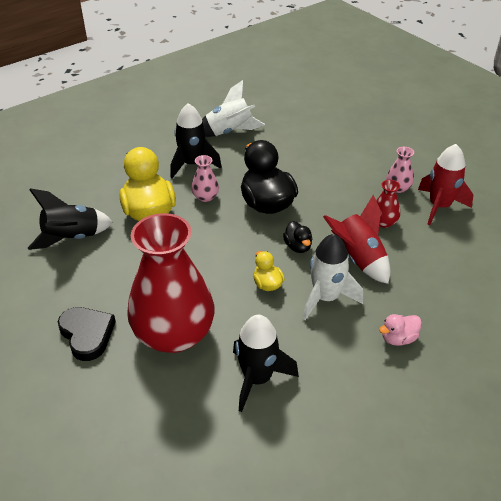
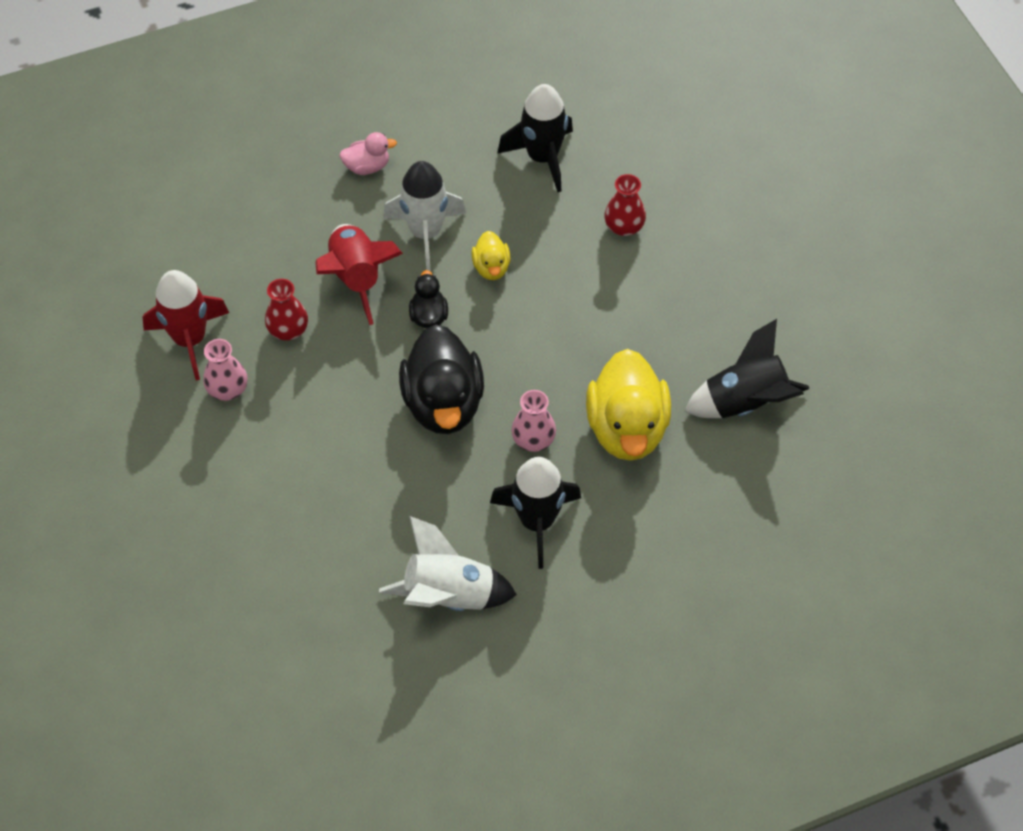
camera: 165 degrees left, 15 degrees up
(87, 334) = (727, 248): black heart -> none
(174, 334) = (624, 227): red vase -> red vase, size x0.41

